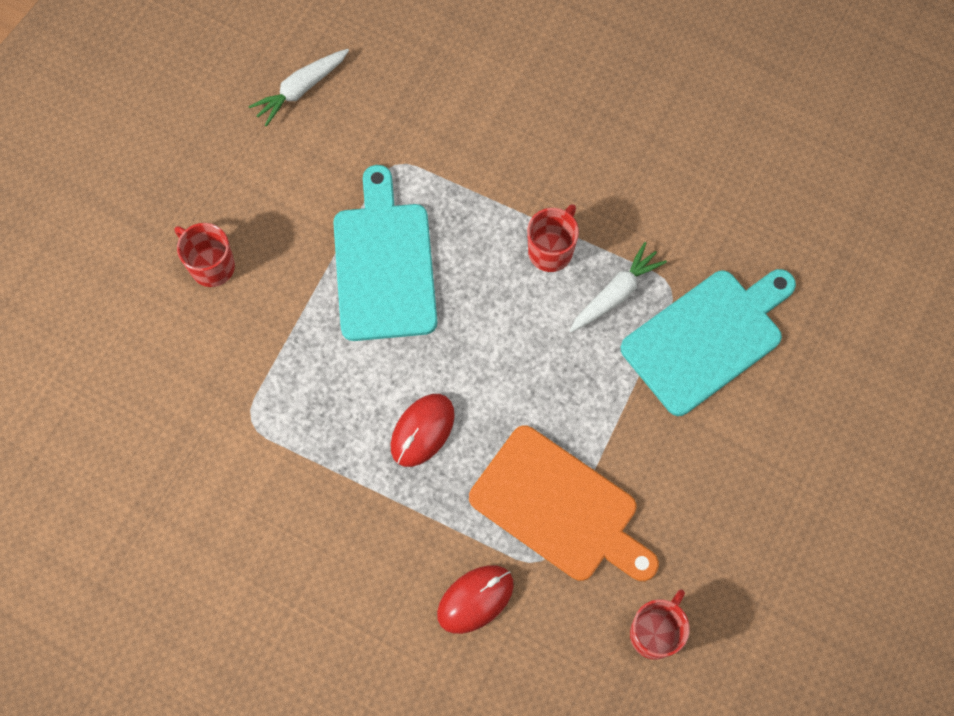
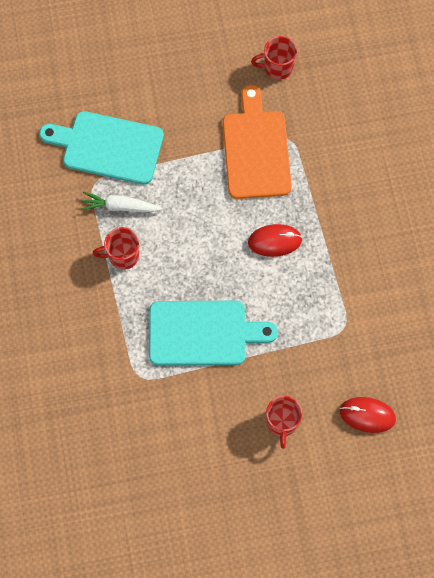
camera: 130 degrees left, 0 degrees up
(301, 89) = (136, 468): white carrot -> none
(384, 264) = (203, 333): turquoise cutting board -> turquoise cutting board turned 135 degrees counterclockwise
(475, 599) = (333, 153): red mouse -> red mouse (367, 415)

